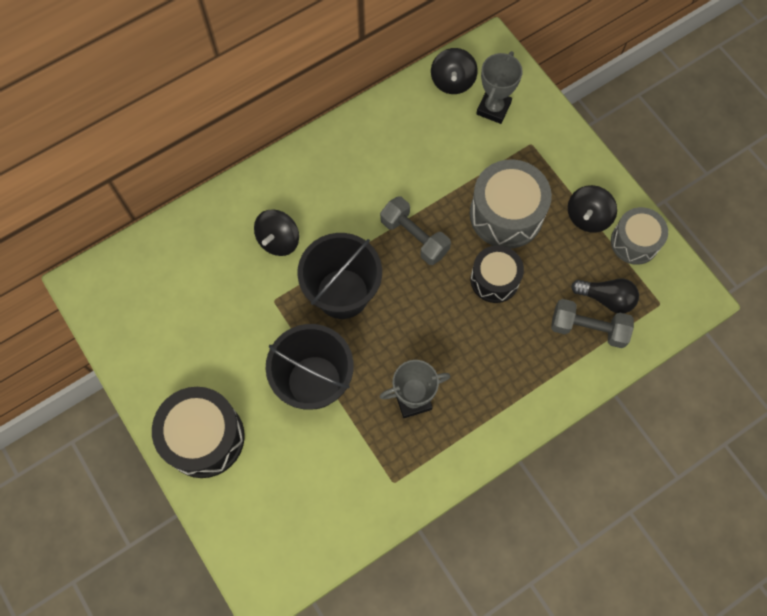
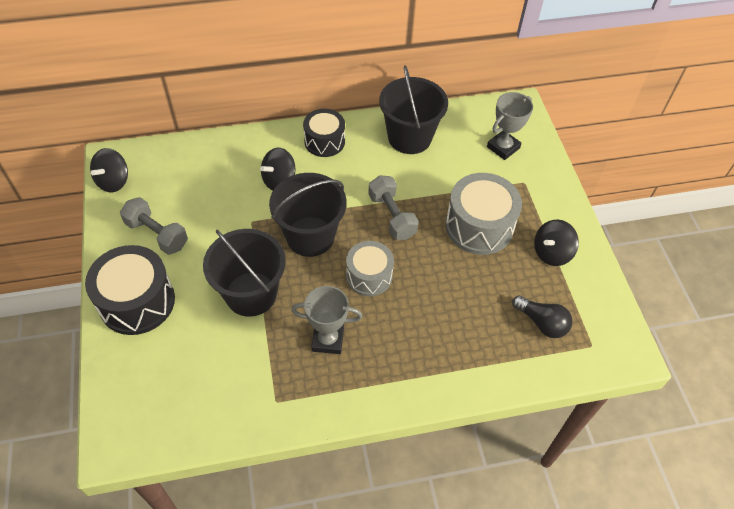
camera: 20 degrees right, 15 degrees down
(391, 133) = (409, 137): none -> black bucket
(452, 81) = (477, 118): black spinning top -> black spinning top (113, 181)
(494, 279) = (446, 272): black drum -> black drum (324, 141)
(588, 328) = (514, 341): grey dumbbell -> grey dumbbell (157, 234)
(634, 242) = (587, 287): grey drum -> grey drum (369, 276)

